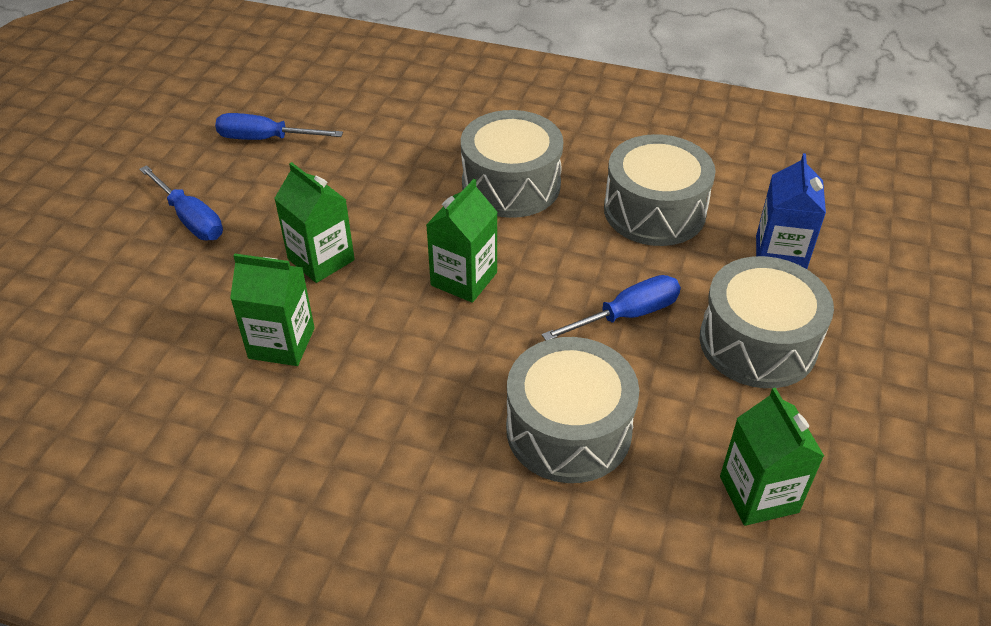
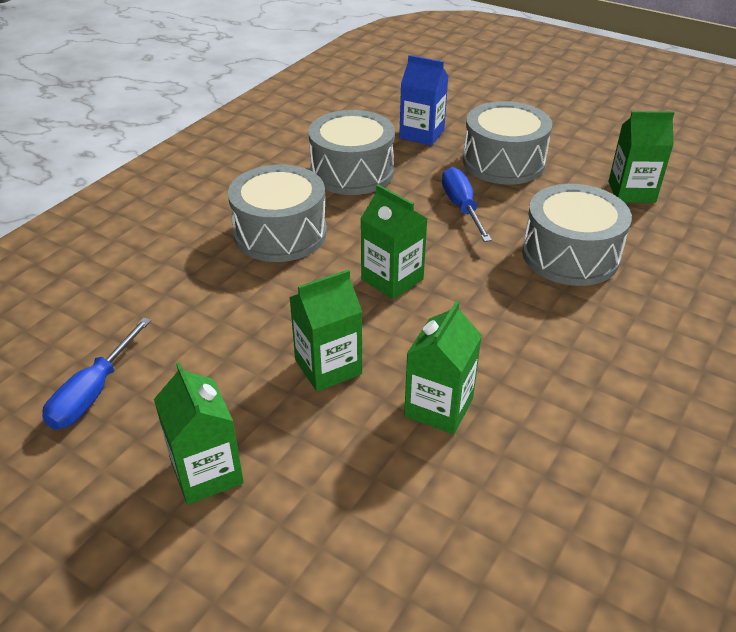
camera: 75 degrees left, 5 degrees down
(190, 219) = (207, 472): blue screwdriver -> green carton

